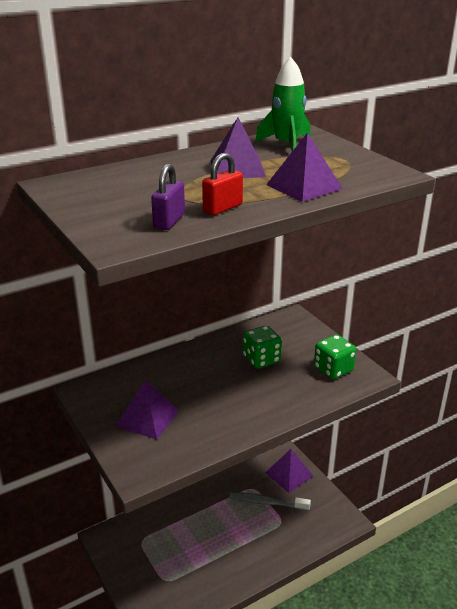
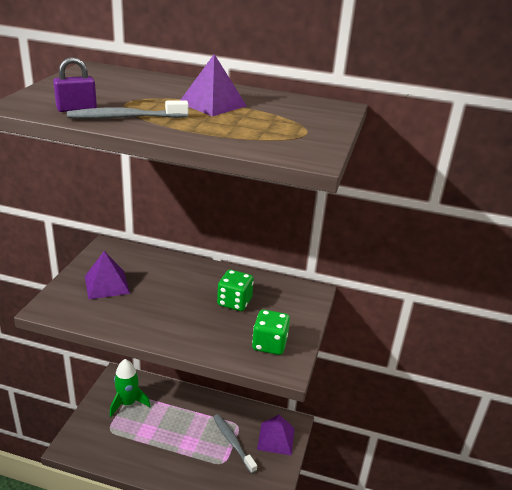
camera: 45 degrees right, 0 degrees up
(222, 208) = (125, 117): red padlock -> grey toothbrush
(286, 145) = (296, 107): green rocket -> green rocket (127, 403)
(304, 186) = (215, 132): purple pyramid -> none

